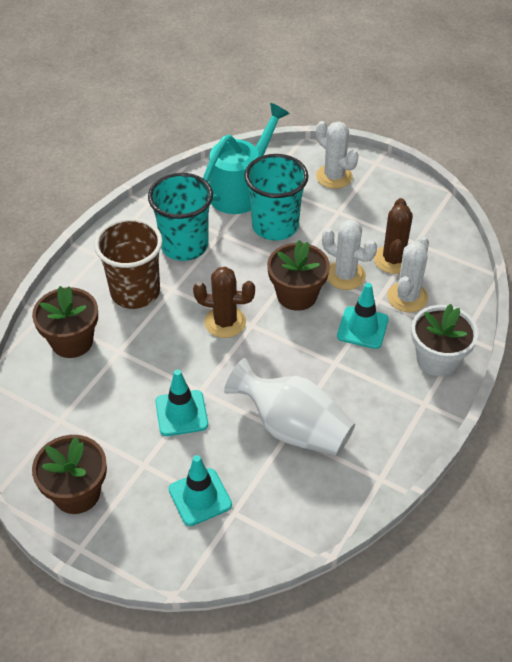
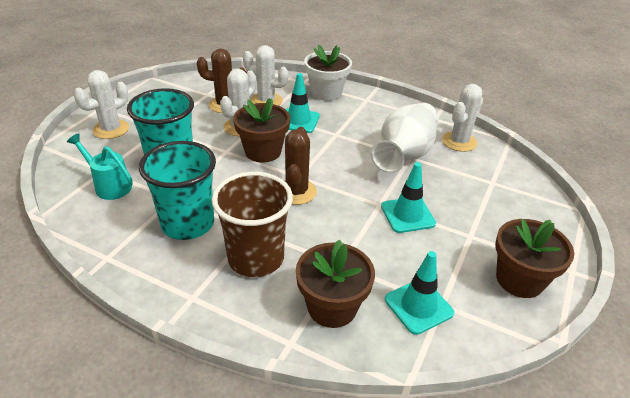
camera: 95 degrees left, 10 degrees down
(200, 497) = (487, 200): turquoise traffic cone -> turquoise traffic cone (418, 306)
(241, 190) = (109, 186): turquoise watering can -> turquoise watering can, size x0.60
(323, 496) = (459, 142): none -> white cactus

